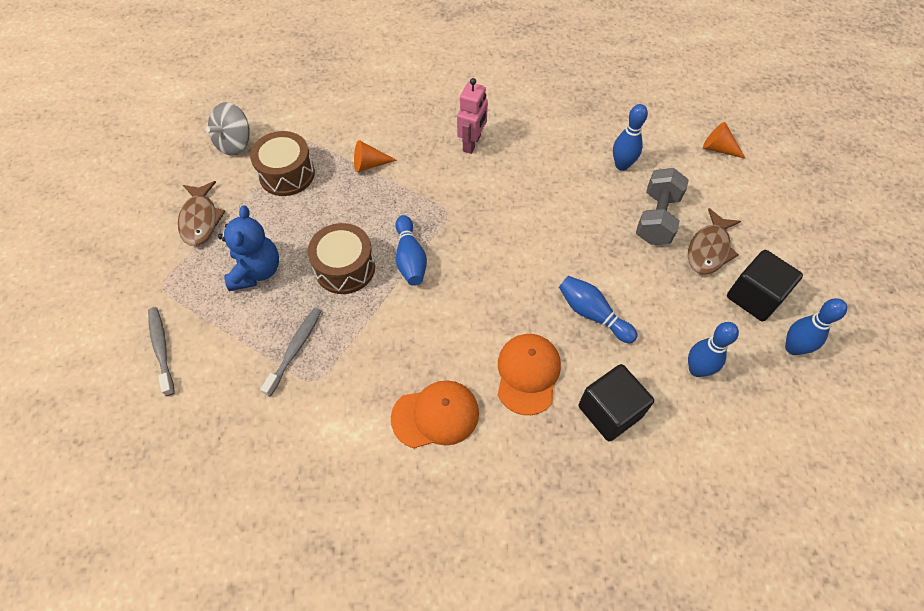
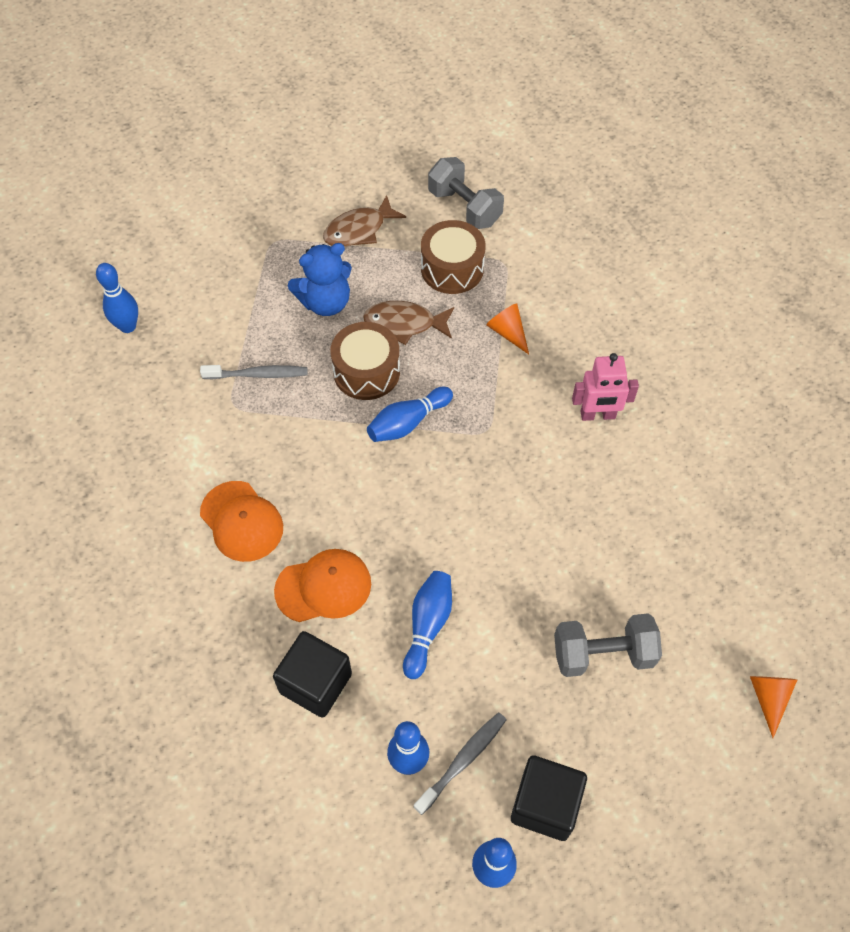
camera: 65 degrees right, 0 degrees up
(161, 349) = (212, 276): grey toothbrush -> grey toothbrush (463, 760)
(235, 143) = (464, 207): grey spinning top -> grey dumbbell
(622, 165) = (664, 587): blue bowling pin -> blue bowling pin (128, 326)
(709, 249) = (589, 730): brown fish -> brown fish (404, 324)

